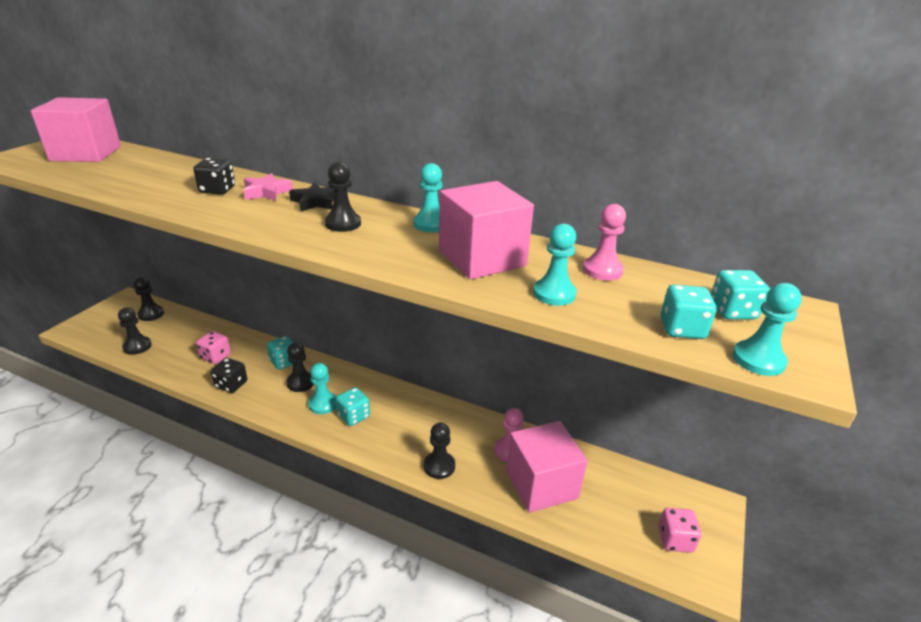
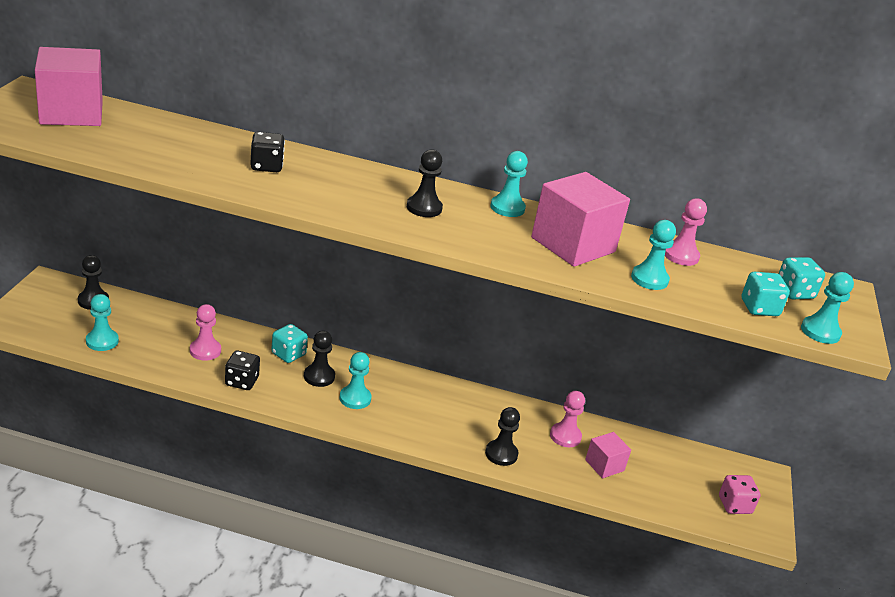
camera: 15 degrees left, 0 degrees up
(137, 346) = (102, 341): black pawn -> turquoise pawn
(215, 357) = (205, 351): pink dice -> pink pawn
(266, 192) = (320, 169): pink star -> none
(316, 202) = (379, 181): black star -> none
(353, 416) = (394, 409): turquoise dice -> none
(541, 484) = (604, 465): pink cube -> pink cube, size x0.52

